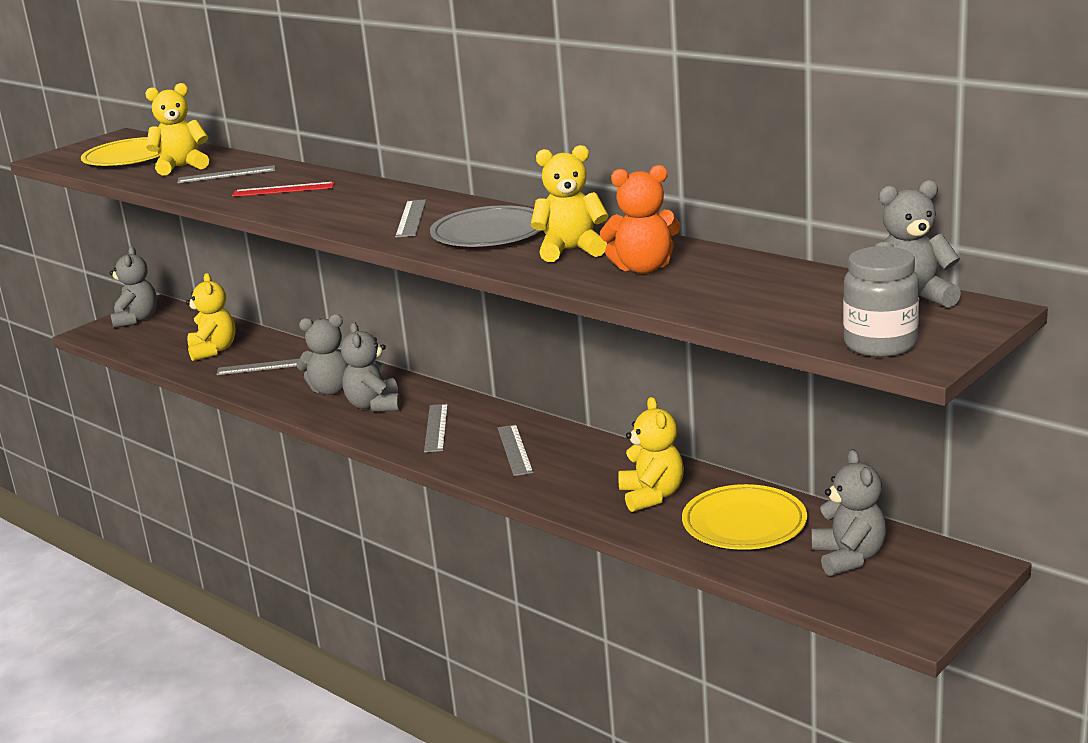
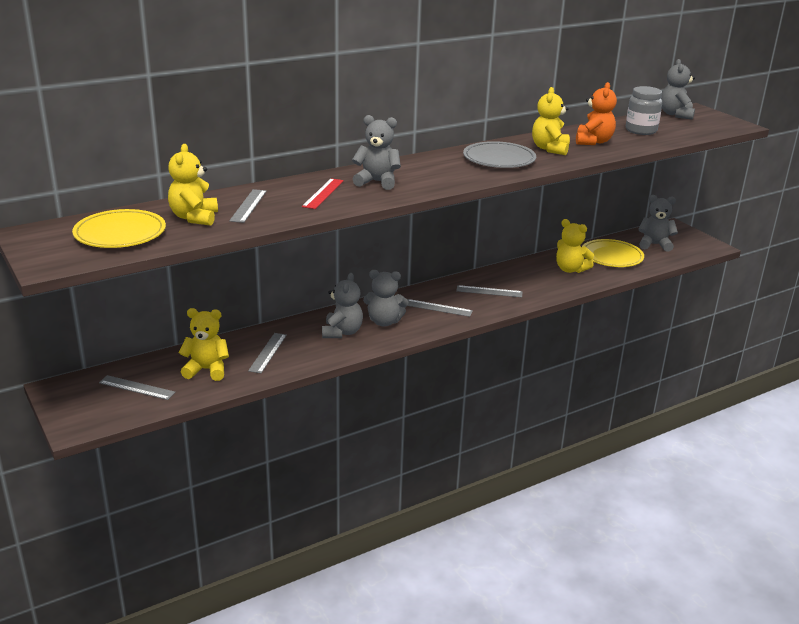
camera: 75 degrees left, 5 degrees up
(136, 319) = (77, 400): grey teddy bear -> grey teddy bear (377, 182)
(411, 218) = (445, 170): grey ruler -> grey ruler (137, 387)
(652, 496) = (570, 269): yellow teddy bear -> yellow teddy bear turned 150 degrees counterclockwise
(880, 345) = (722, 127): grey jar -> grey jar (641, 130)

